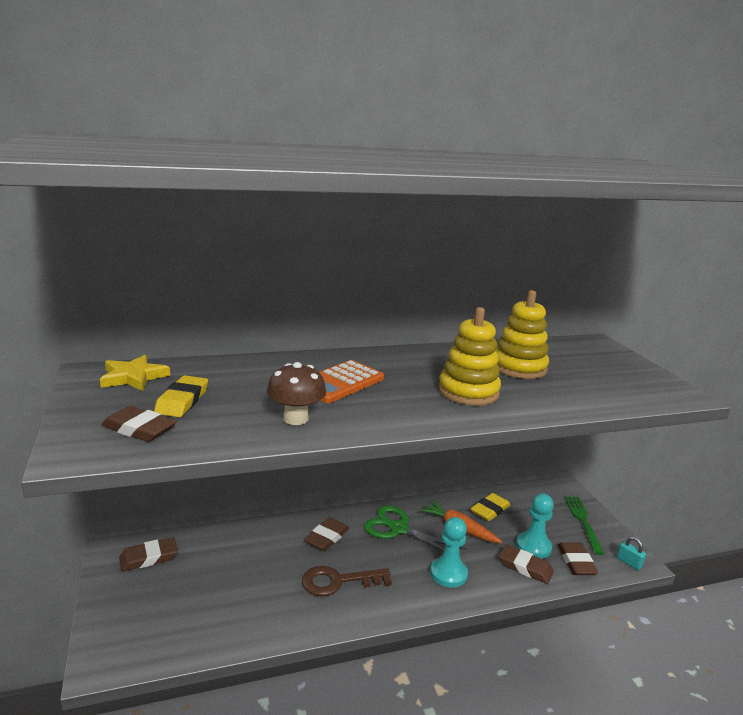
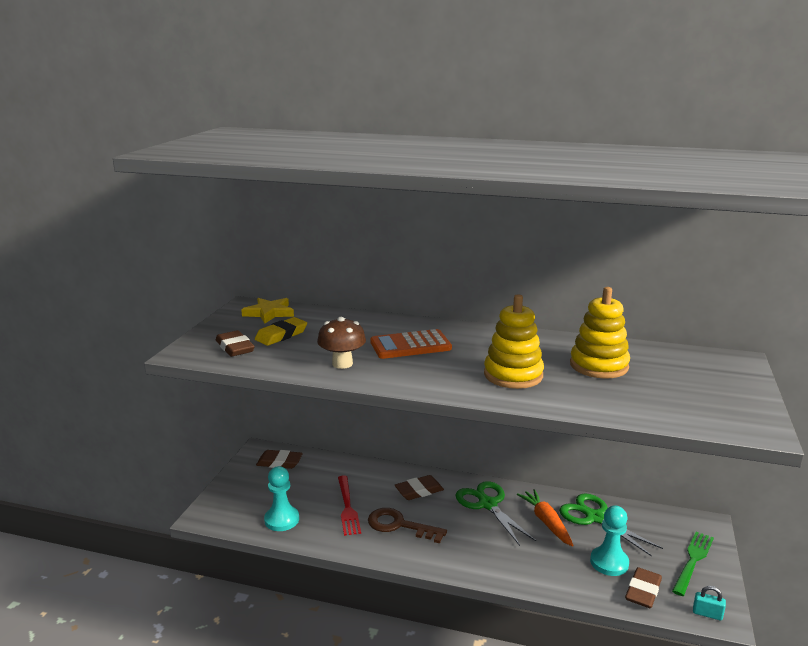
camera: 35 degrees right, 0 degrees up
(269, 582) = (347, 507): none -> red fork
(448, 573) = (499, 553): turquoise pawn -> turquoise pawn (281, 520)
(490, 510) = (595, 518): yellow eraser -> green scissors
(525, 567) = (581, 576): brown eraser -> none
(629, 562) = (707, 614): turquoise padlock -> turquoise padlock turned 60 degrees counterclockwise

